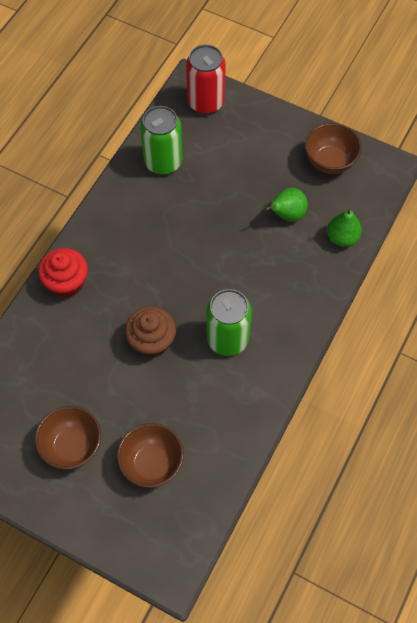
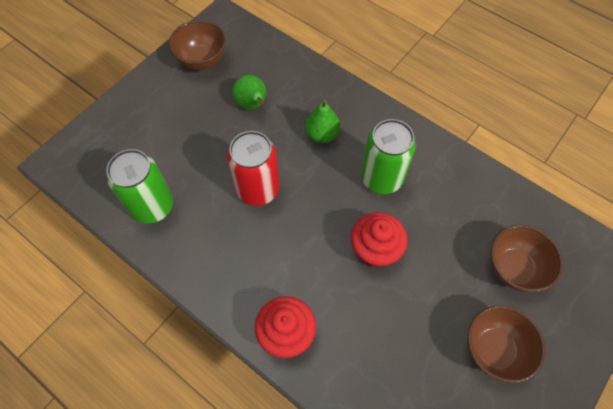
camera: 80 degrees left, 0 degrees up
(152, 341) = (375, 249): brown cupcake -> red cupcake
(205, 102) = (88, 152): red can -> red can (258, 189)
(342, 238) = (288, 67): green pear -> green pear (322, 135)

